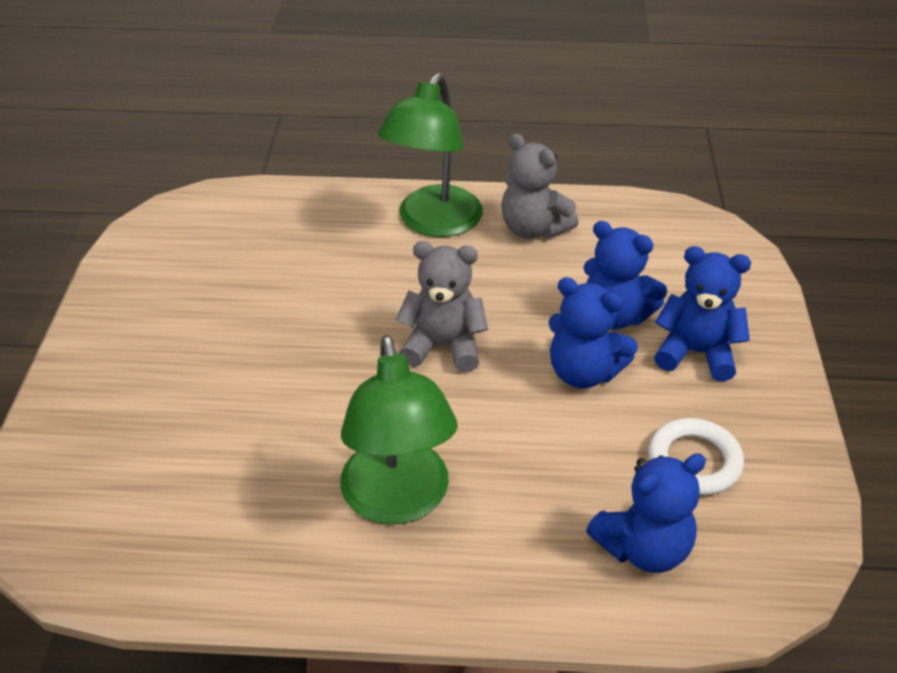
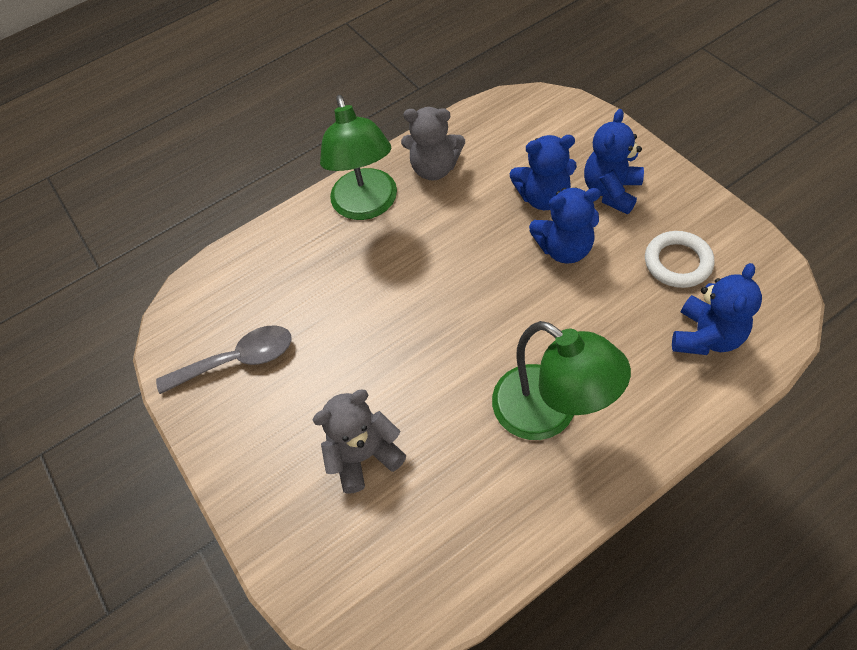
camera: 30 degrees left, 15 degrees up
(183, 275) = (238, 360): none -> grey spoon
(443, 346) = (466, 289): grey teddy bear -> grey teddy bear (364, 455)
(696, 353) = (611, 191): blue teddy bear -> blue teddy bear turned 45 degrees counterclockwise

